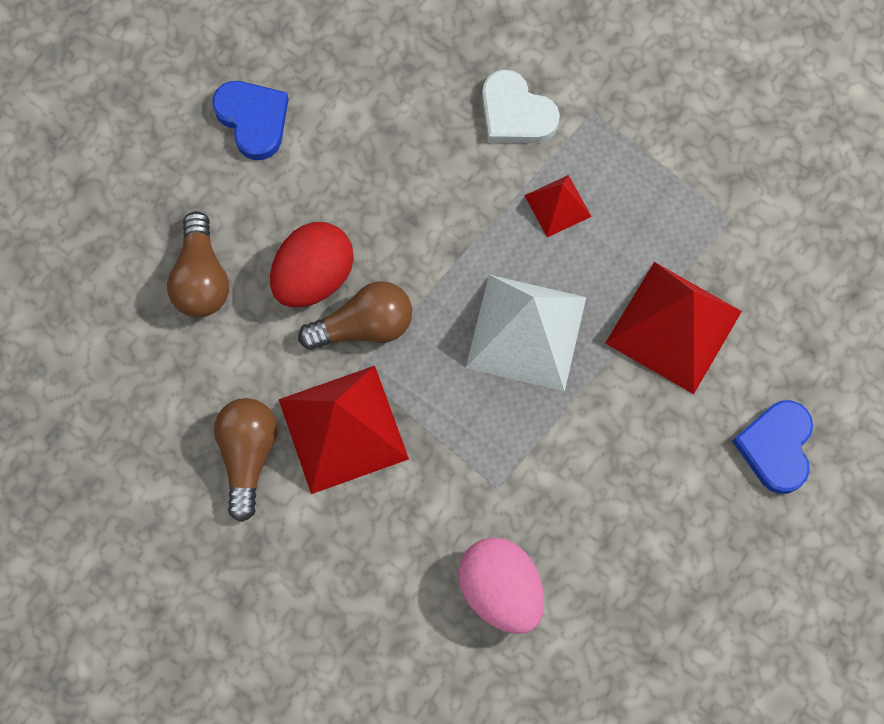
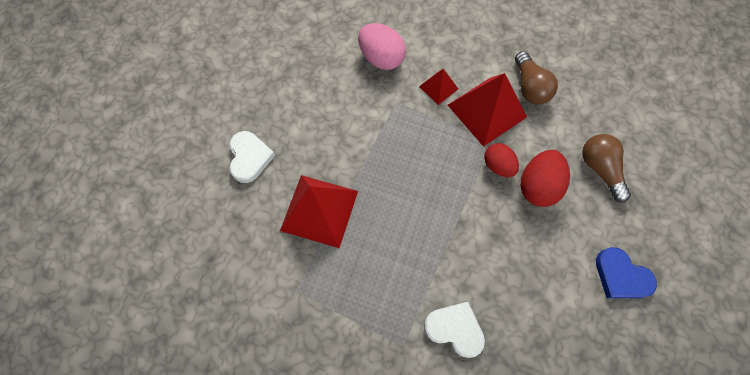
camera: 165 degrees right, 5 degrees down
(364, 326) = (497, 166): brown light bulb -> red egg
(526, 332) = (405, 185): white pyramid -> none
(557, 205) = (408, 269): red pyramid -> red pyramid (438, 87)
(776, 447) = (250, 158): blue heart -> white heart

